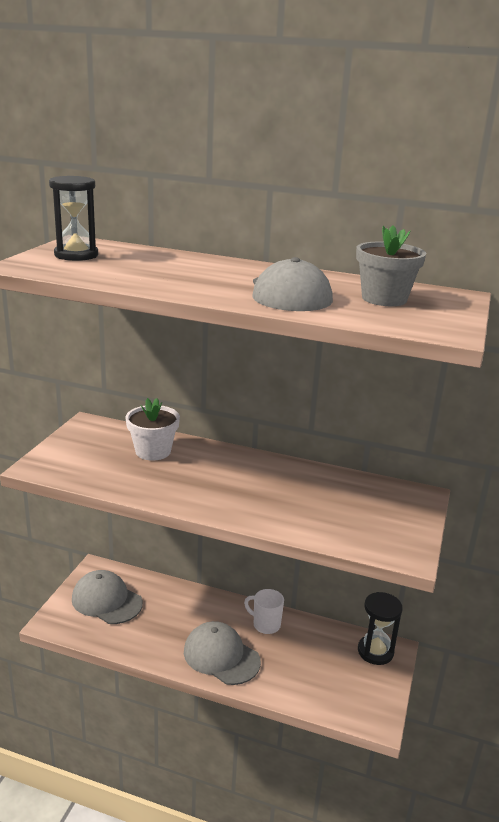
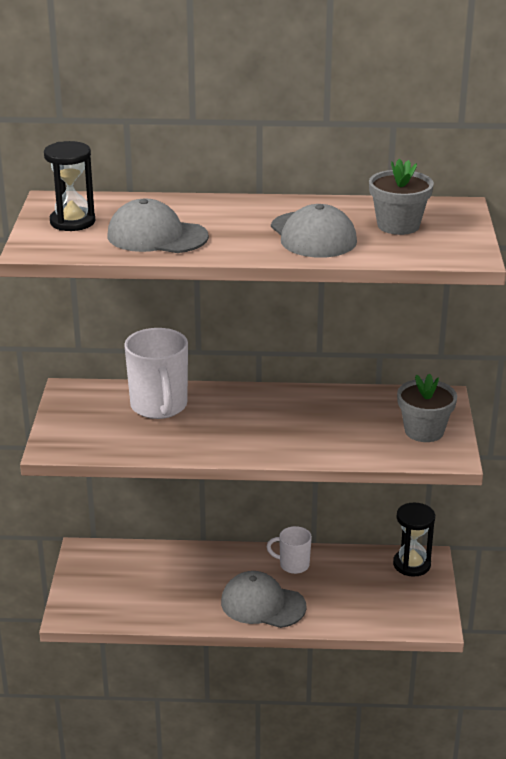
camera: 15 degrees left, 5 degrees up
(106, 601) = (114, 580): grey cap -> grey cap (157, 236)
(153, 451) = (159, 406): white flower pot -> white mug
(389, 523) = (424, 431): none -> grey flower pot

